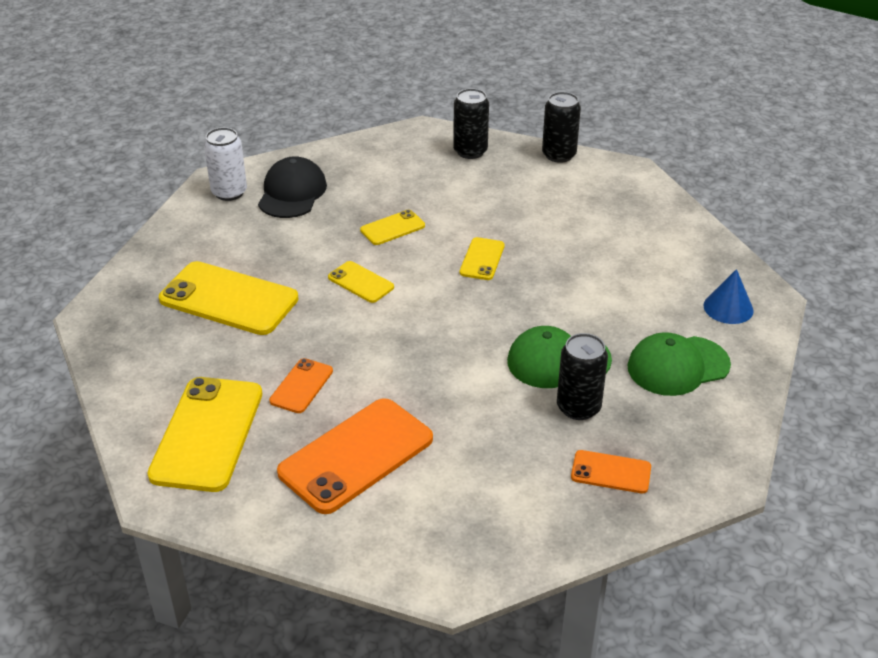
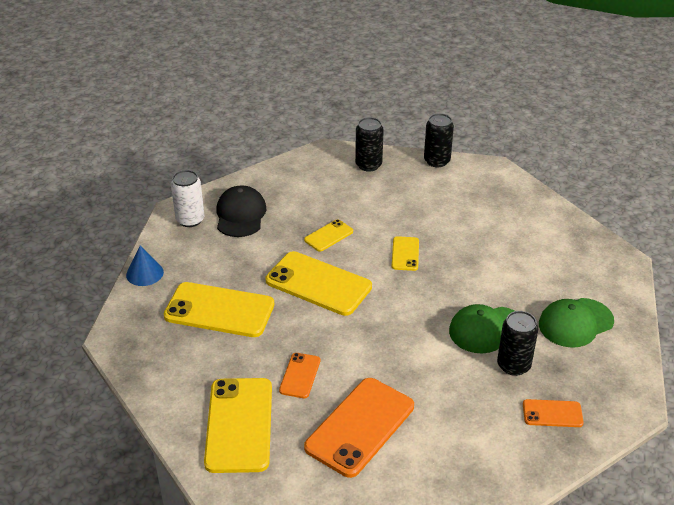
camera: 10 degrees left, 0 degrees up
(360, 282) = (318, 284): yellow phone -> yellow phone, size x1.98
(728, 308) = (598, 272): blue cone -> blue cone (144, 273)

